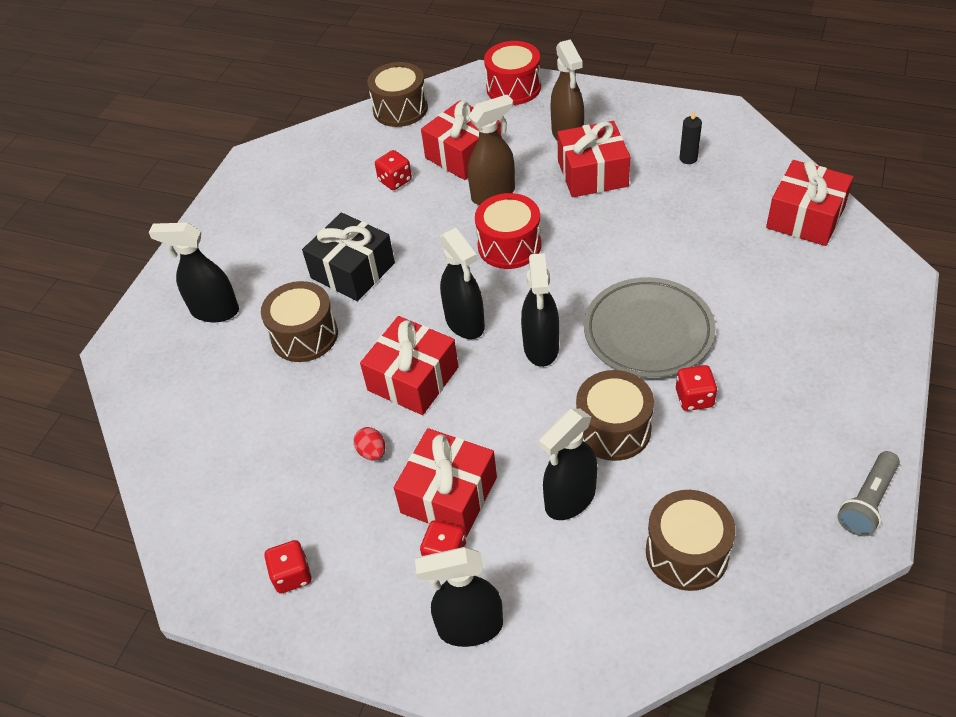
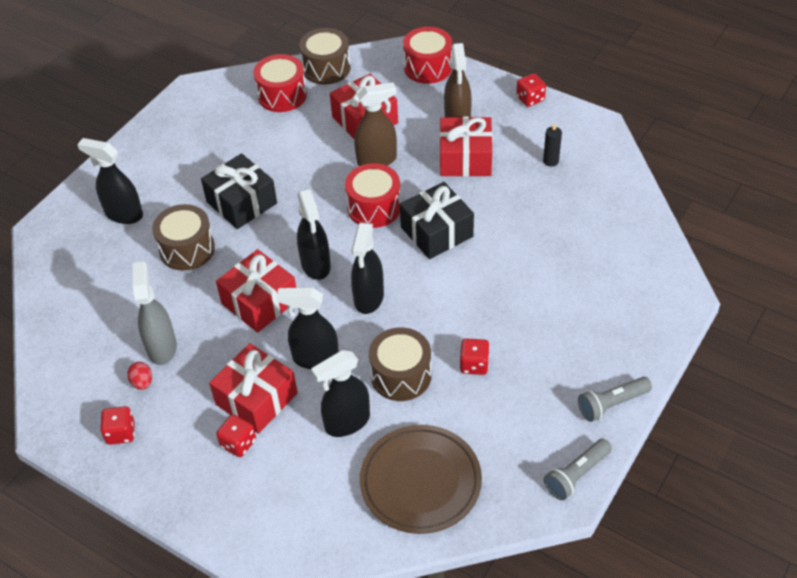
camera: 10 degrees right, 0 degrees up
(310, 457) = (162, 347): none -> grey spray bottle
(359, 146) = (282, 95): none -> red drum
(372, 452) = (209, 353): red egg -> red egg (142, 382)
(395, 181) = (301, 132): red dice -> red dice (530, 99)
(469, 627) = (238, 500): black spray bottle -> black spray bottle (315, 358)
(591, 258) = (436, 232): none -> black gift
(648, 332) = (458, 303): grey plate -> none
(687, 552) = (420, 482): brown drum -> brown plate
(805, 217) = (628, 233): red gift -> none
(871, 409) = (611, 404): none -> grey flashlight

